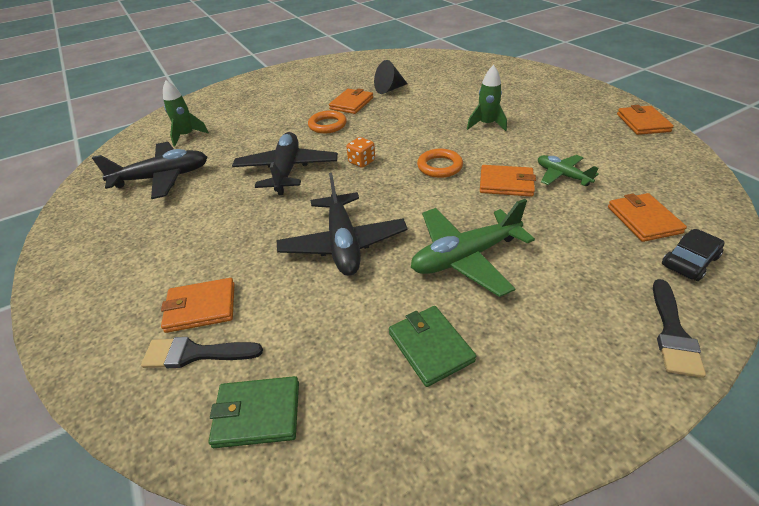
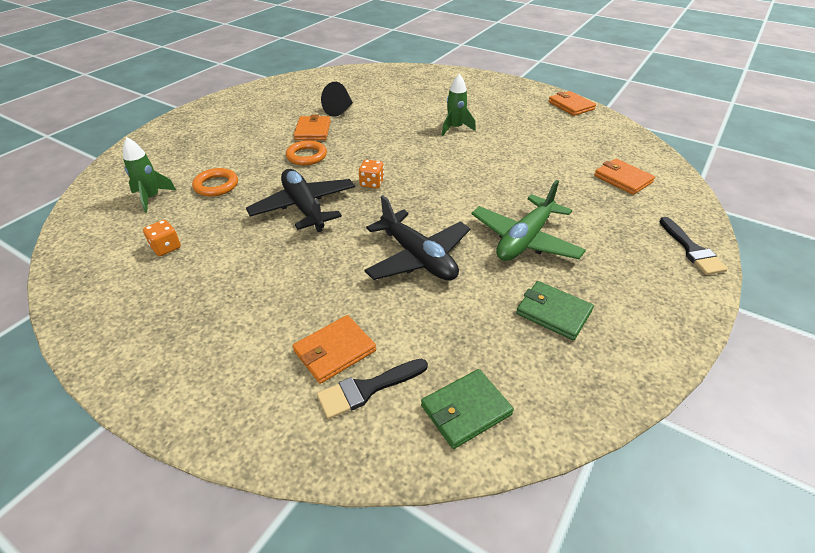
camera: 30 degrees left, 0 degrees up
(163, 178) = (166, 247): black plane -> orange dice
(439, 166) = (445, 172): orange ring -> orange ring (216, 185)
(506, 183) = (509, 174): orange wallet -> none
(562, 175) = (545, 159): green plane -> none
(689, 261) = (669, 200): black car -> none

